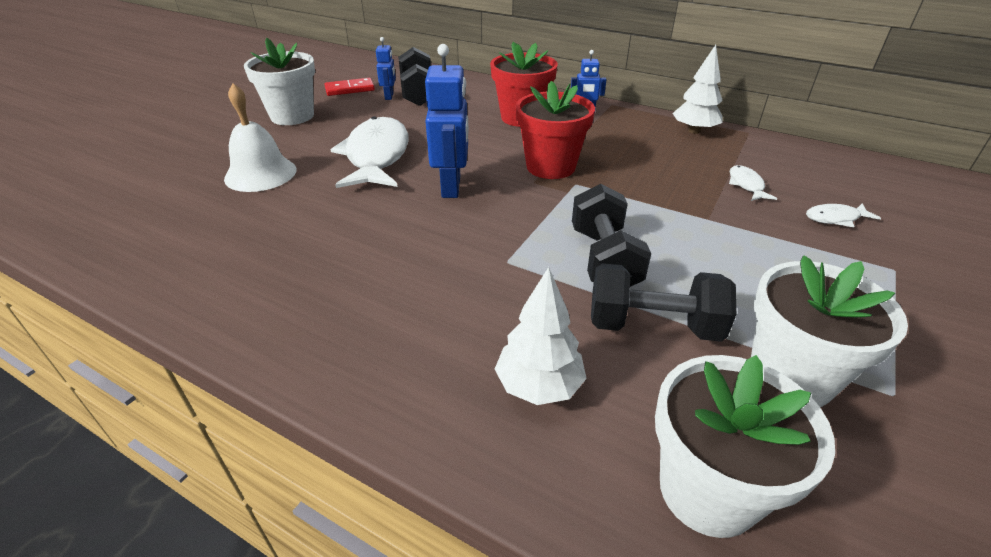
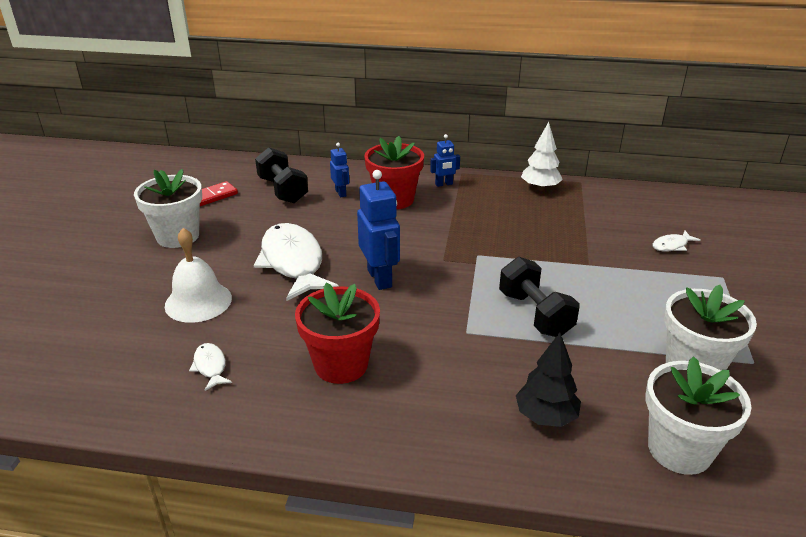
camera: 20 degrees left, 5 degrees down
(389, 96) = (257, 198): blue robot -> blue robot (341, 193)
(539, 386) = (545, 417): white tree -> black tree
(550, 167) = (448, 243): red flower pot -> red flower pot (341, 365)
(653, 326) = (595, 355): black dumbbell -> none
(746, 185) = (601, 230): white fish -> white fish (210, 366)

